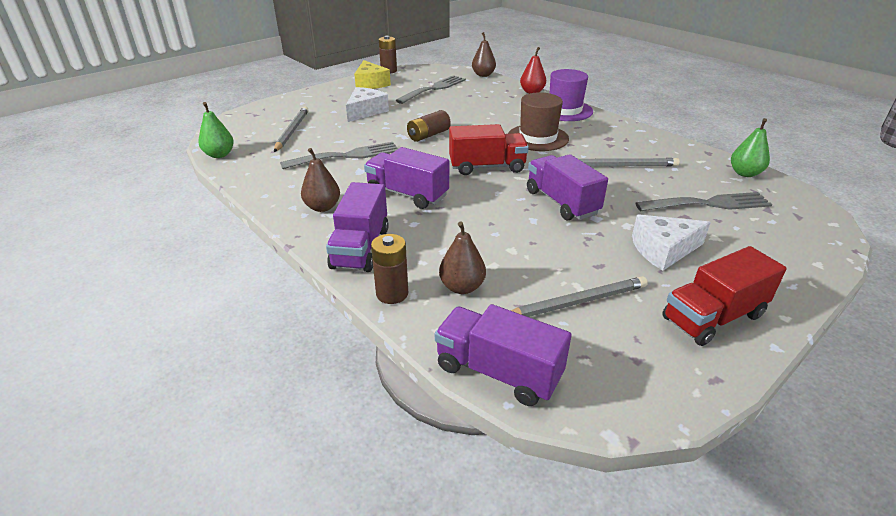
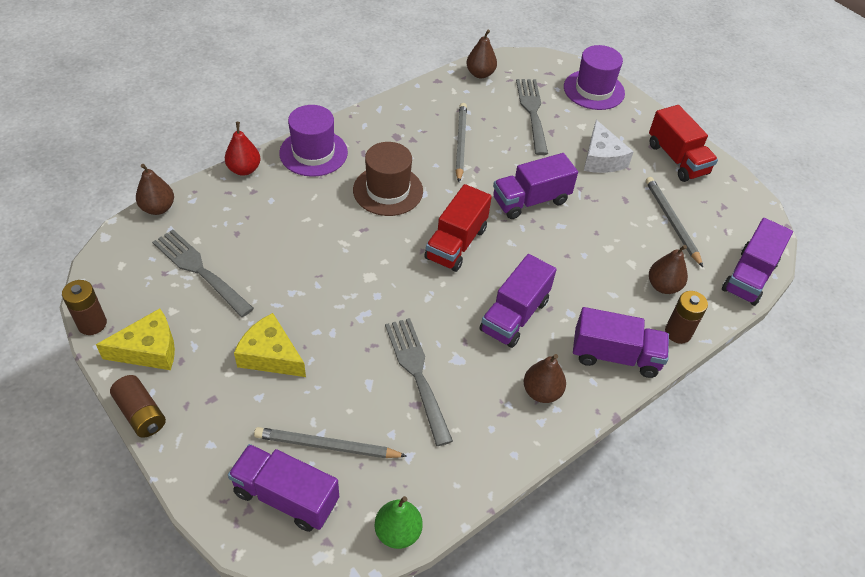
camera: 90 degrees left, 15 degrees up
(259, 123) = (286, 497): none -> purple truck
(365, 111) = (270, 355): white cheese -> yellow cheese
(428, 135) = (366, 287): brown battery -> brown battery (141, 413)
(487, 167) = (456, 243): red truck -> red truck turned 150 degrees counterclockwise
(745, 173) = (480, 74): green pear -> brown pear
(799, 248) = (594, 90): none -> purple hat

